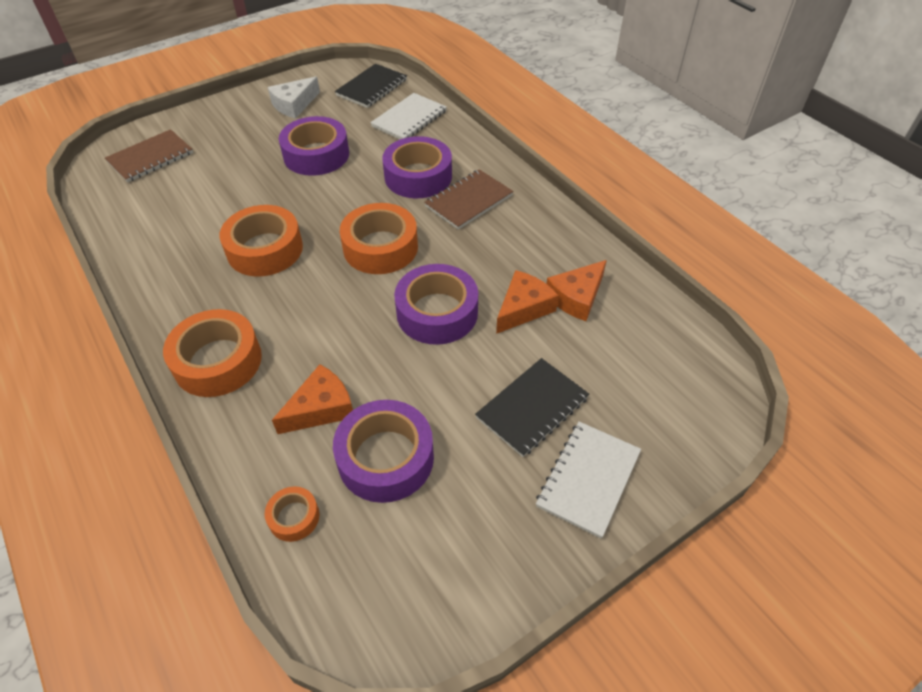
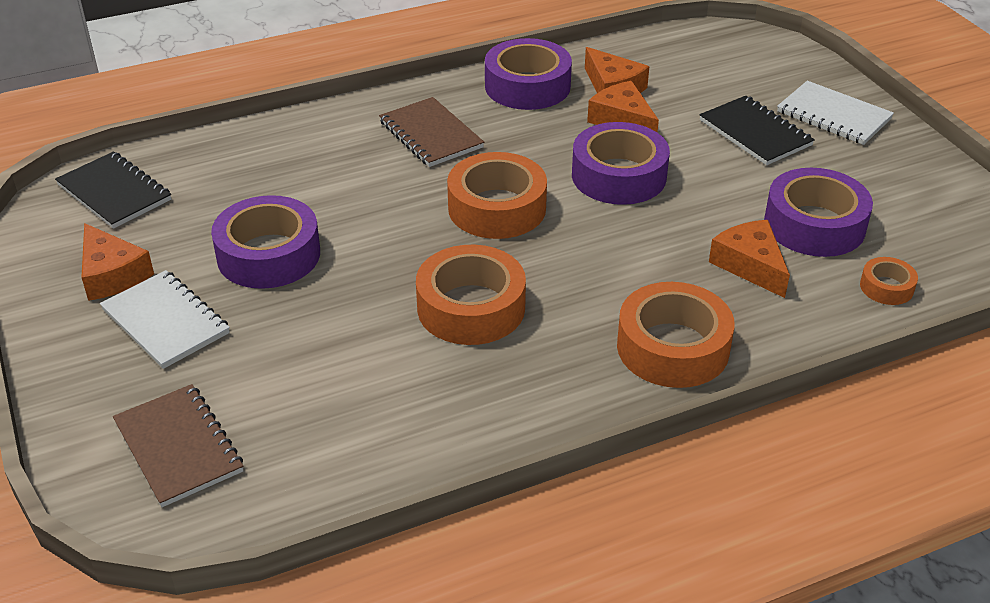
camera: 80 degrees left, 10 degrees down
(294, 105) = (112, 274): white cheese -> orange cheese
(409, 119) = (223, 164): white notebook -> white notebook (165, 321)
(418, 176) = (363, 168): purple tape -> purple tape (527, 86)

